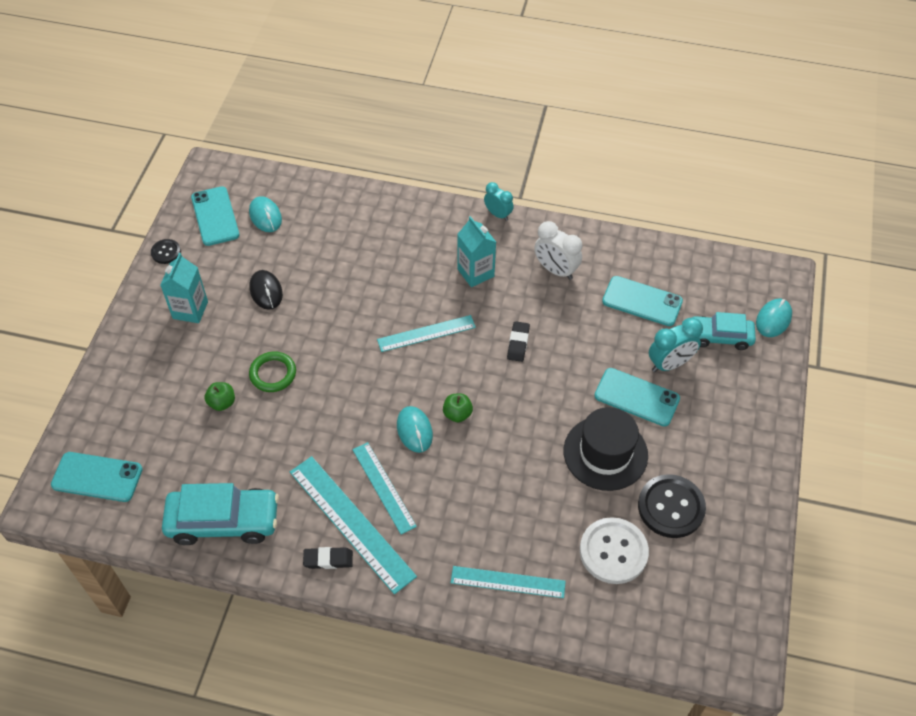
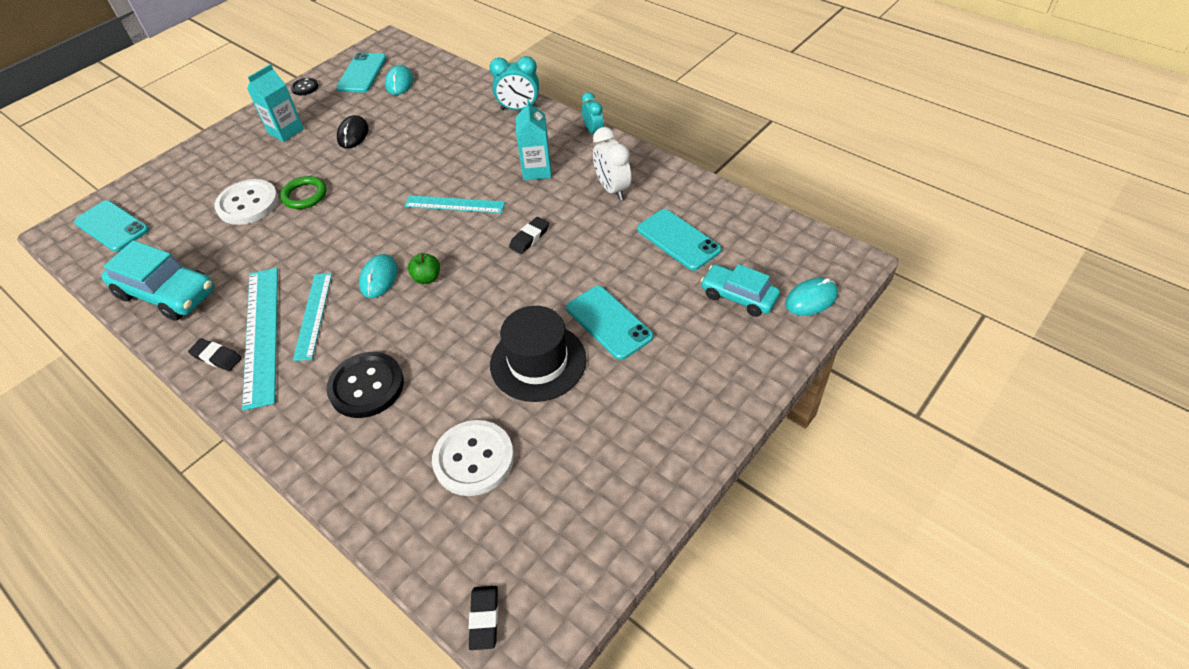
camera: 30 degrees right, 5 degrees down
(222, 403) = (248, 204): green apple -> white button
(508, 582) = (350, 444): turquoise ruler -> none
(669, 364) = (666, 304): turquoise clock -> turquoise clock (519, 109)
(671, 507) = (566, 440): black button -> black button (366, 386)
(705, 660) = (484, 618): none -> black eraser

